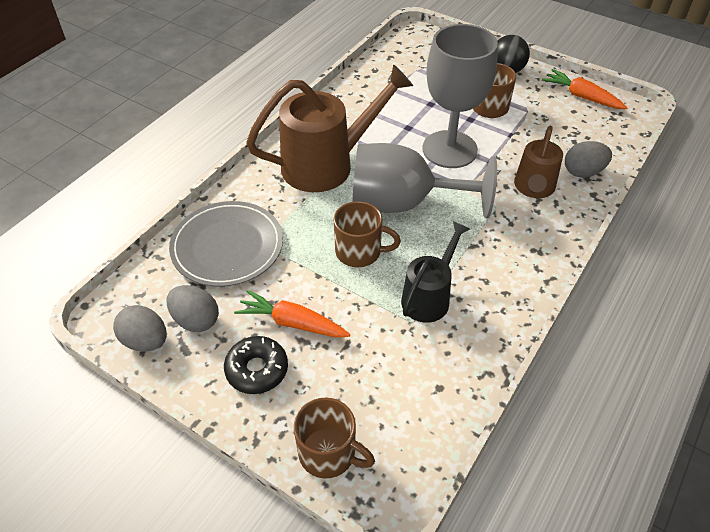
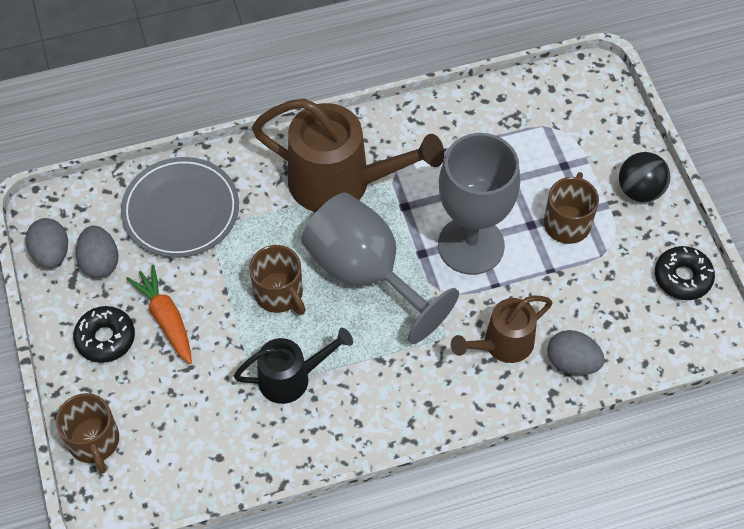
camera: 40 degrees right, 10 degrees up
(581, 96) = (682, 277): orange carrot -> black donut

